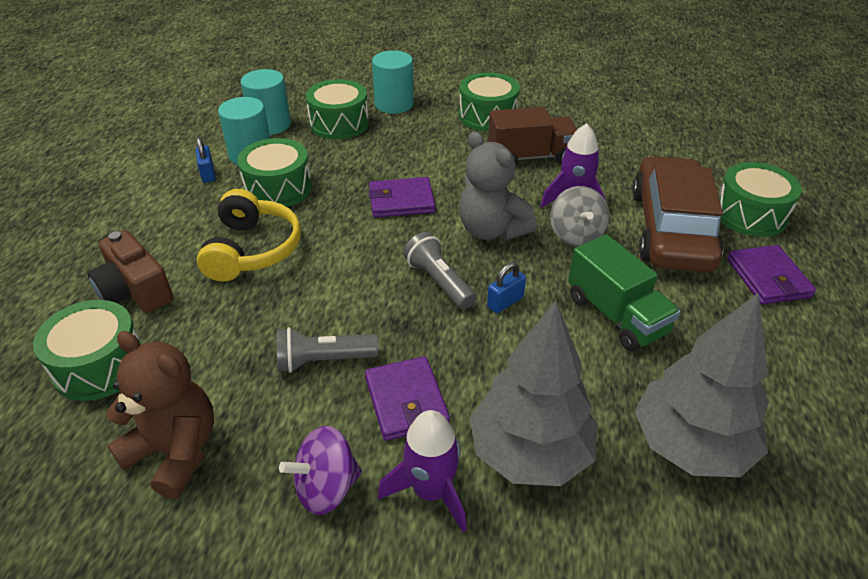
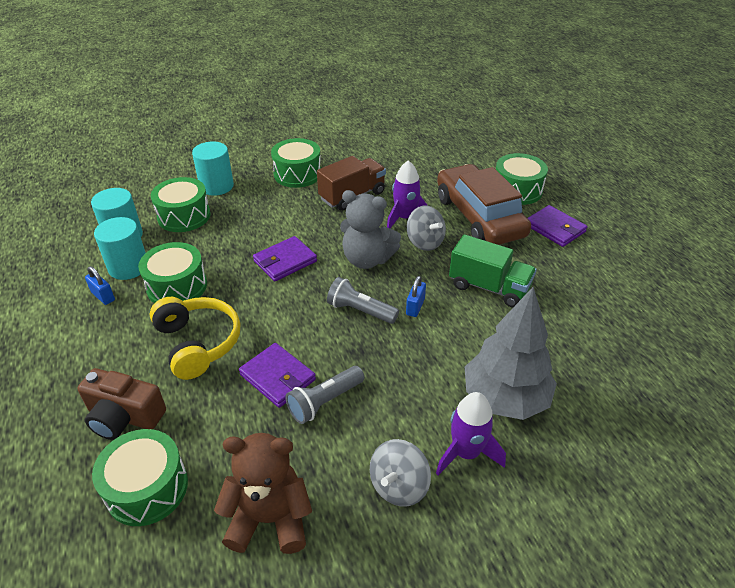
camera: 30 degrees left, 0 degrees up
(326, 487) = (399, 486): purple spinning top -> grey spinning top
(406, 401) = (404, 402): purple wallet -> purple wallet (277, 377)
(690, 445) = (586, 350): grey tree -> none

